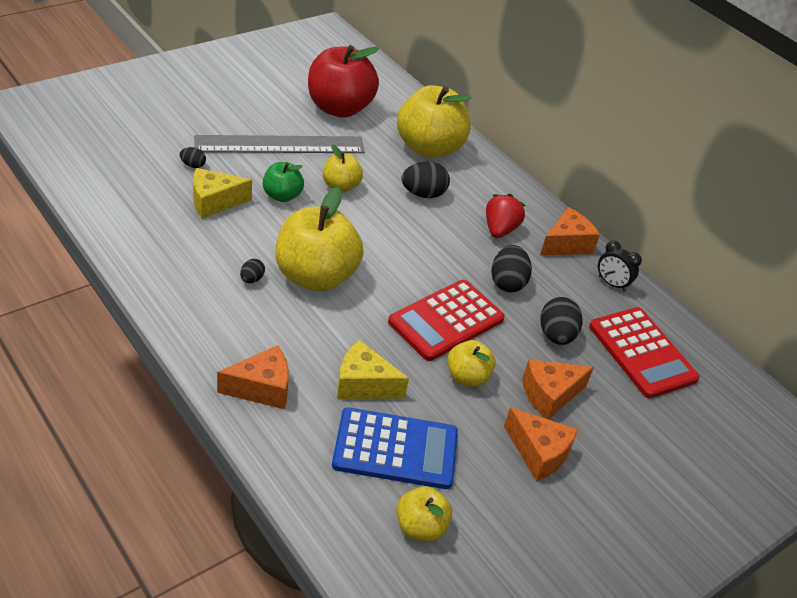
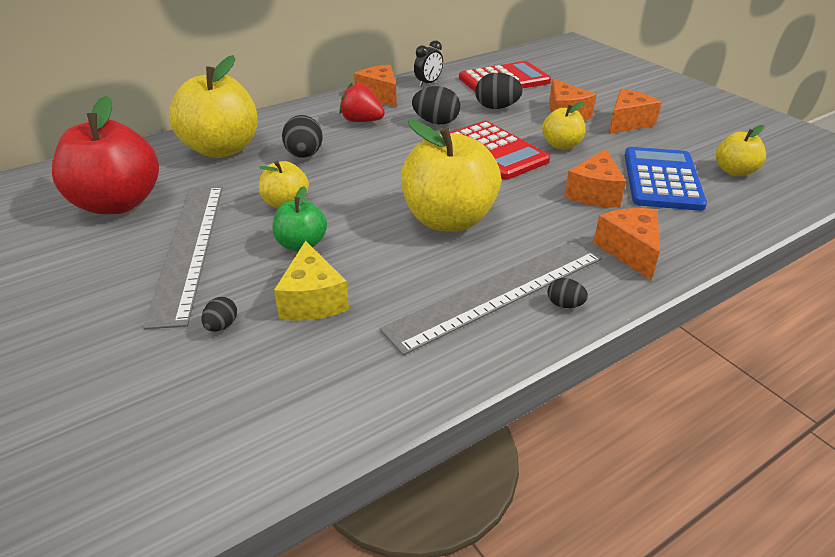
camera: 80 degrees left, 5 degrees down
(212, 295) = (498, 292): none -> grey ruler
(252, 279) = (463, 263): black egg -> black egg (564, 304)
(363, 384) = (594, 193): yellow cheese -> orange cheese

